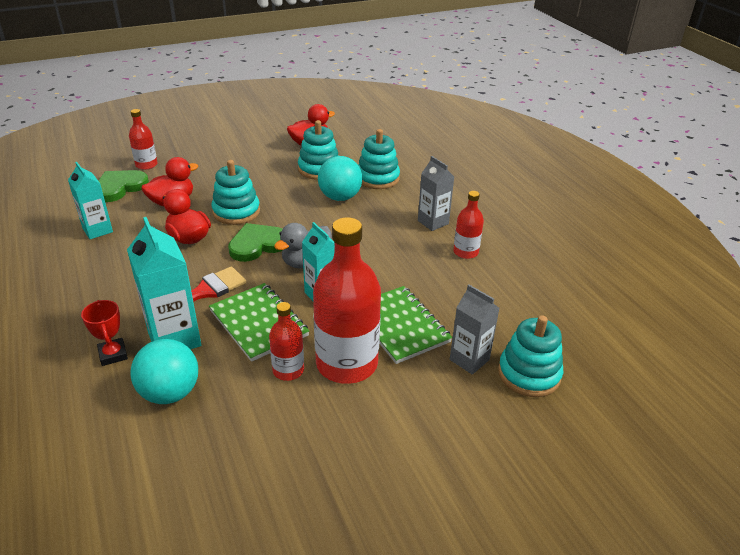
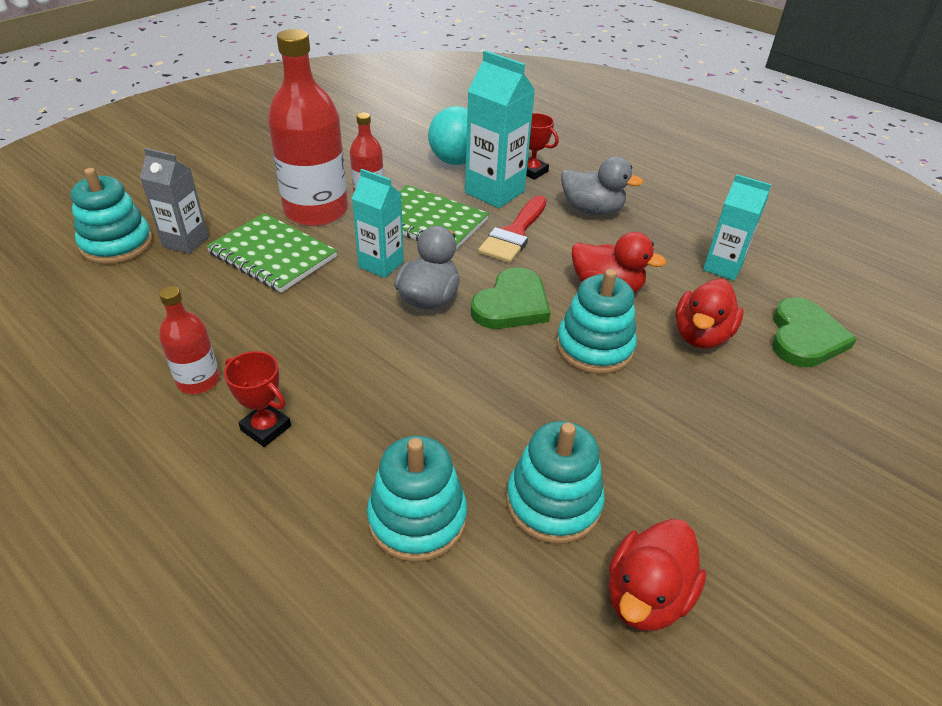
camera: 155 degrees right, 5 degrees up
(118, 296) = (592, 210): none -> grey duck
(146, 165) = (844, 396): red bottle -> none
(340, 197) = (459, 434): turquoise ball -> none
(433, 222) = (266, 428): grey carton -> red trophy

